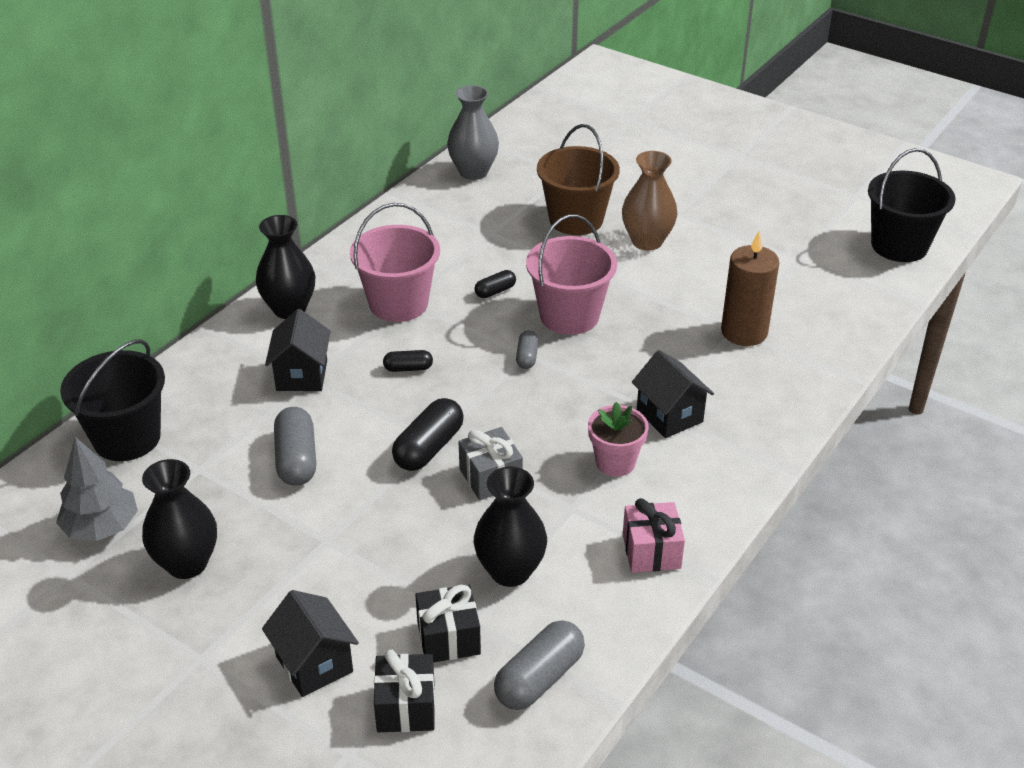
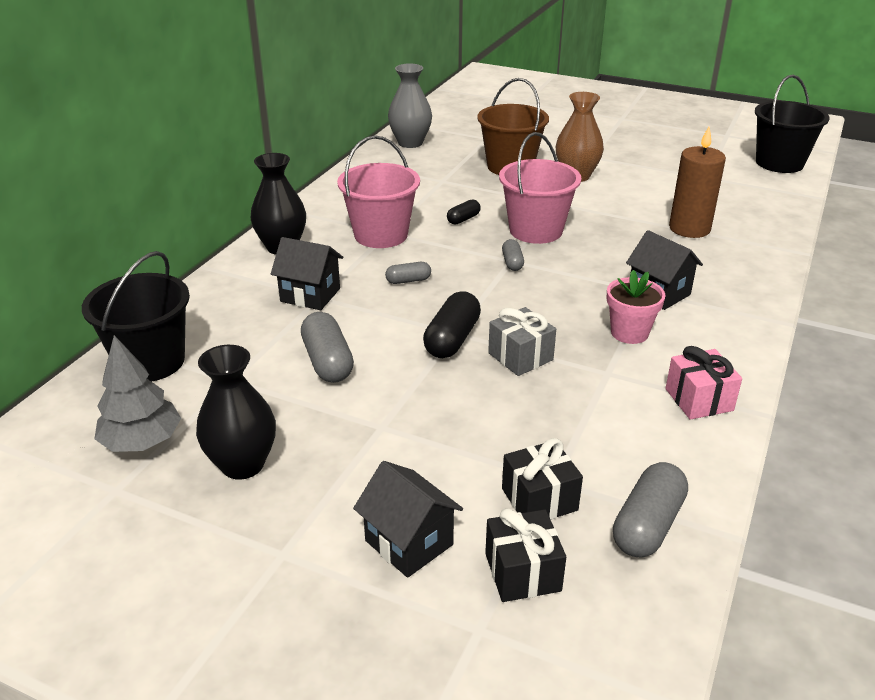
camera: 10 degrees left, 5 degrees down
(302, 375) = (310, 295): black house -> black house turned 60 degrees counterclockwise
(408, 368) = (408, 280): black capsule -> grey capsule
(510, 571) = (574, 432): black vase -> none

